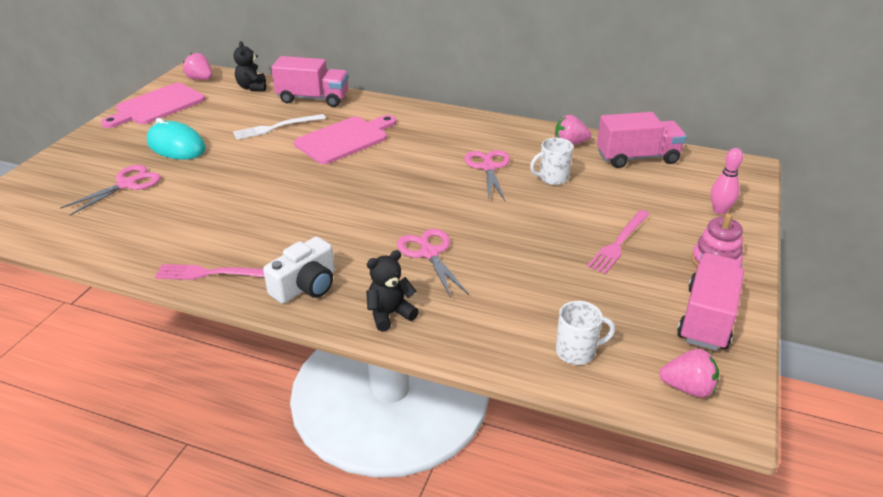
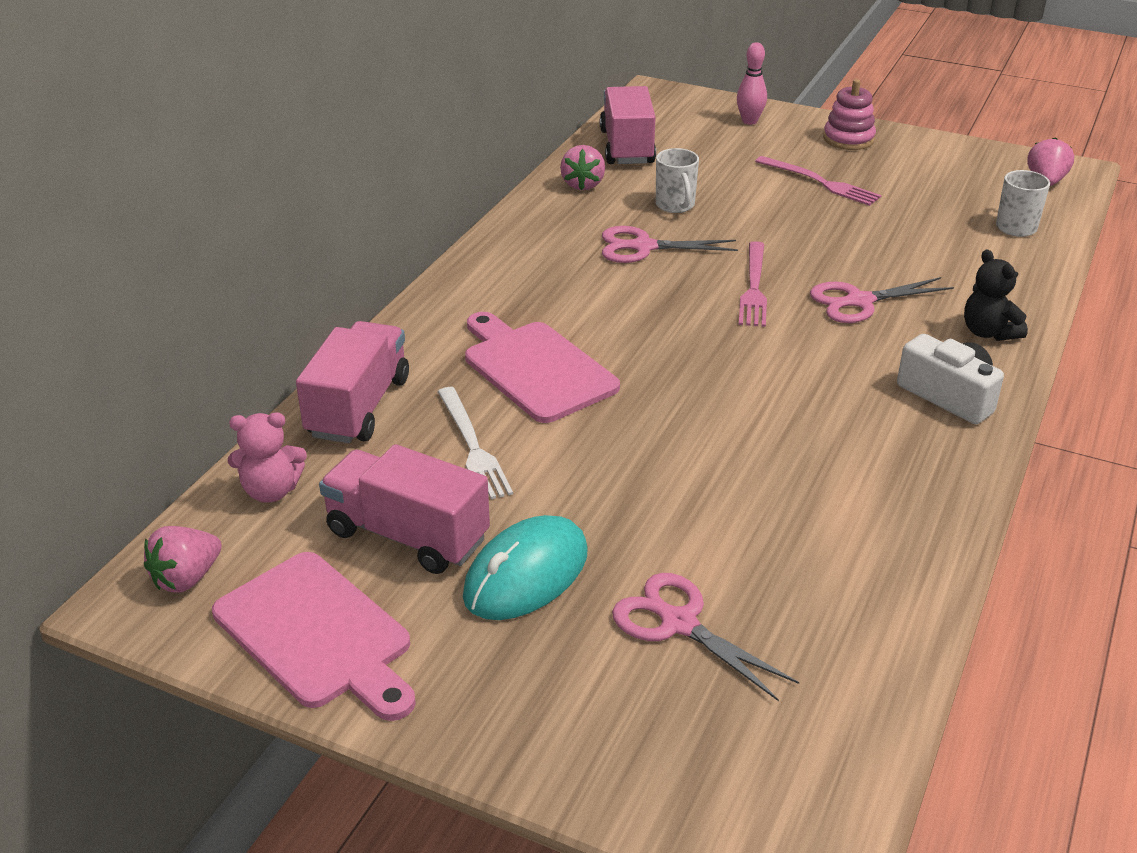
camera: 85 degrees left, 0 degrees up
(213, 273) = (939, 481): pink fork -> pink fork (754, 287)
(252, 87) = (271, 491): black teddy bear -> pink teddy bear
(707, 318) = (943, 158): pink truck -> pink truck (407, 535)

